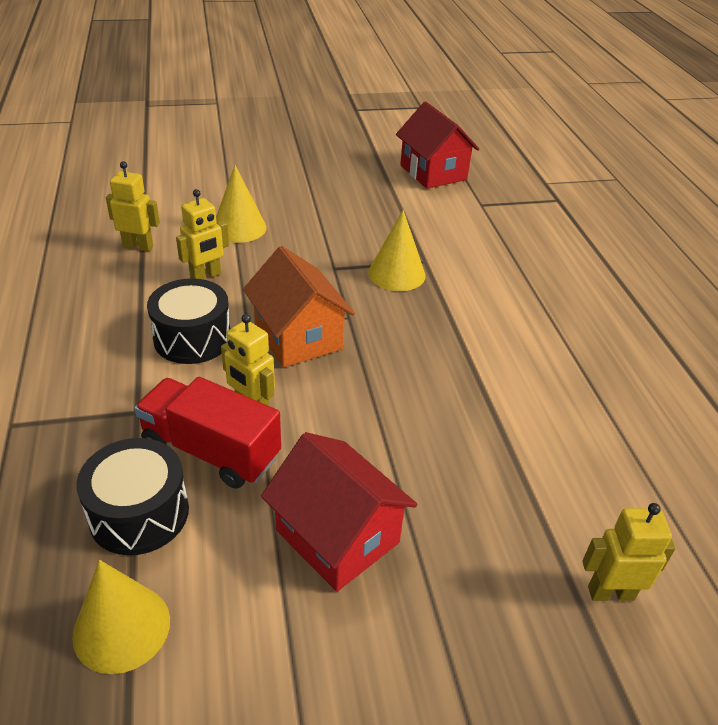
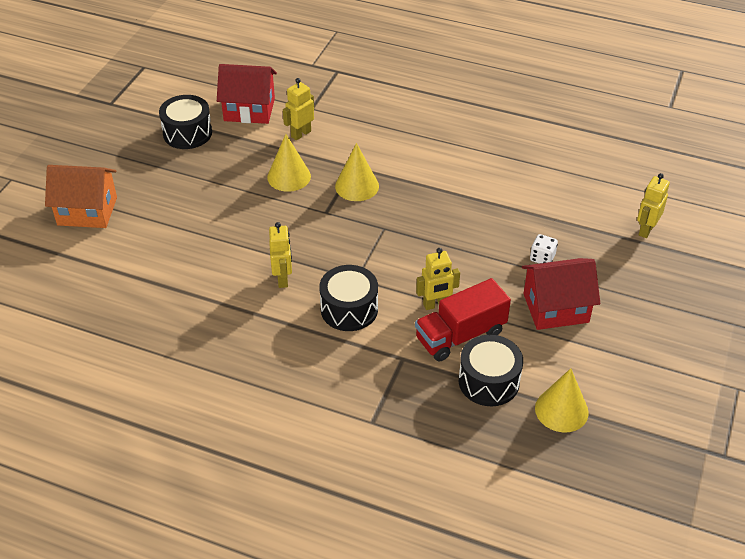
camera: 55 degrees left, 5 degrees up
(138, 246) = (212, 303): yellow robot -> yellow robot (301, 134)
(239, 227) = (234, 240): yellow cone -> yellow cone (289, 176)
(298, 337) = (386, 259): orange house -> orange house (87, 211)
(361, 154) = (187, 133): none -> black drum
(427, 481) = (542, 258): none -> white dice

